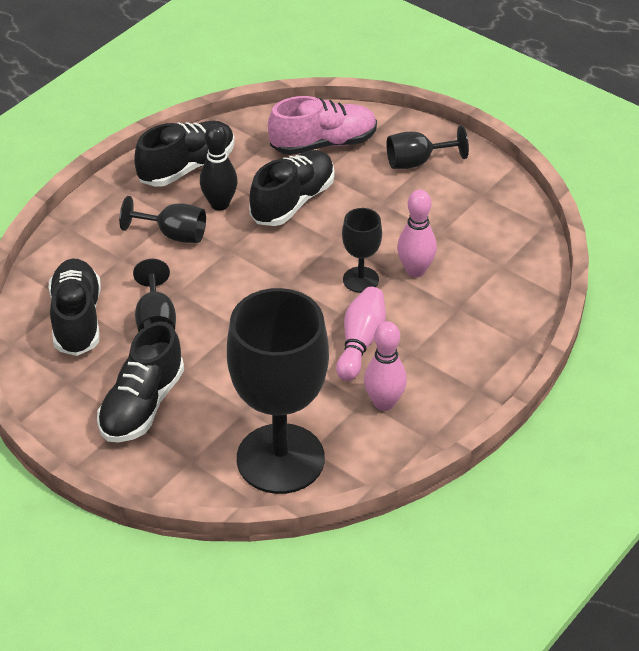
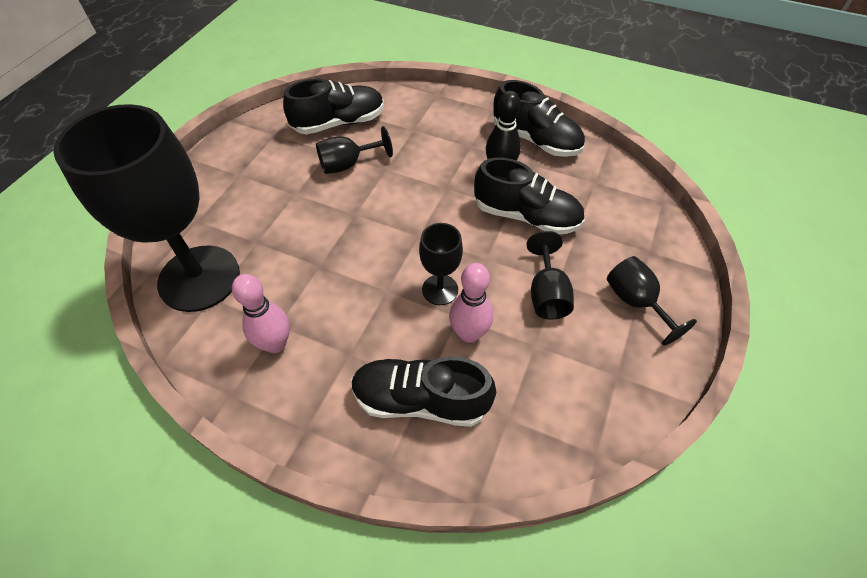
camera: 75 degrees right, 10 degrees up
(142, 405) = (254, 178): black shoe -> black shoe (421, 400)
(173, 234) = (451, 151): black goblet -> black goblet (546, 294)
(323, 144) = (618, 221): pink shoe -> none
(360, 343) = (353, 307): pink bowling pin -> none

